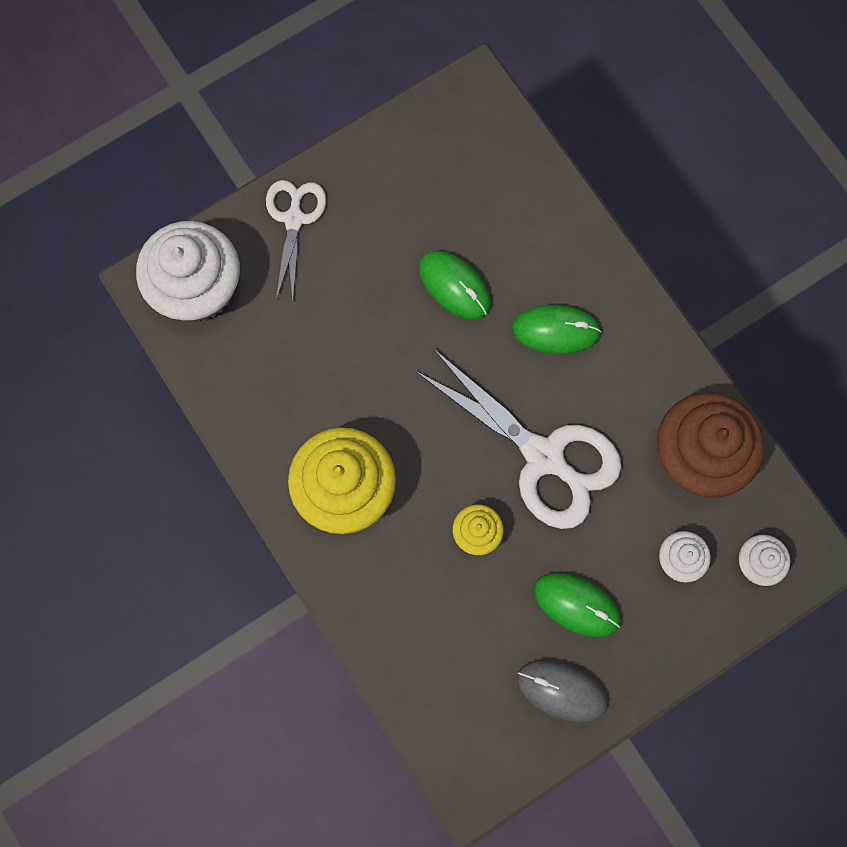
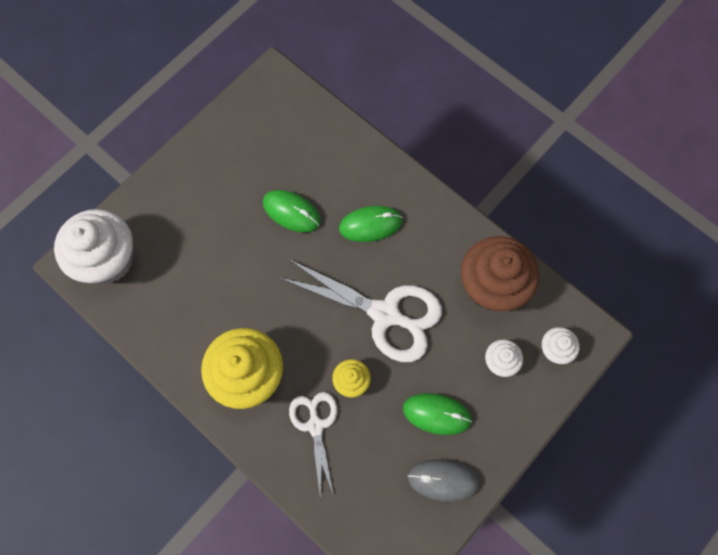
camera: 15 degrees left, 5 degrees down
(294, 219) = (166, 194): white scissors -> white scissors (315, 425)

